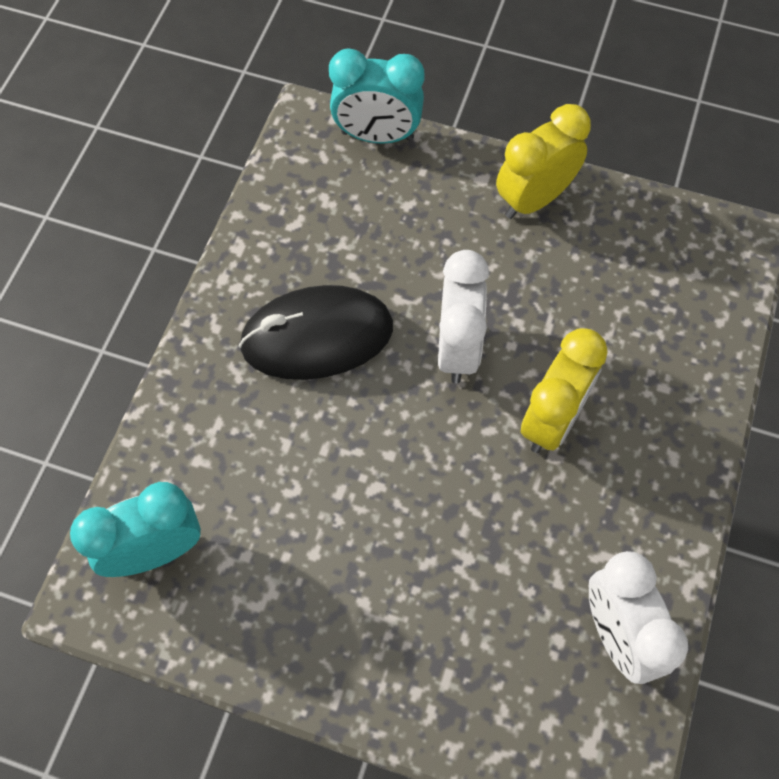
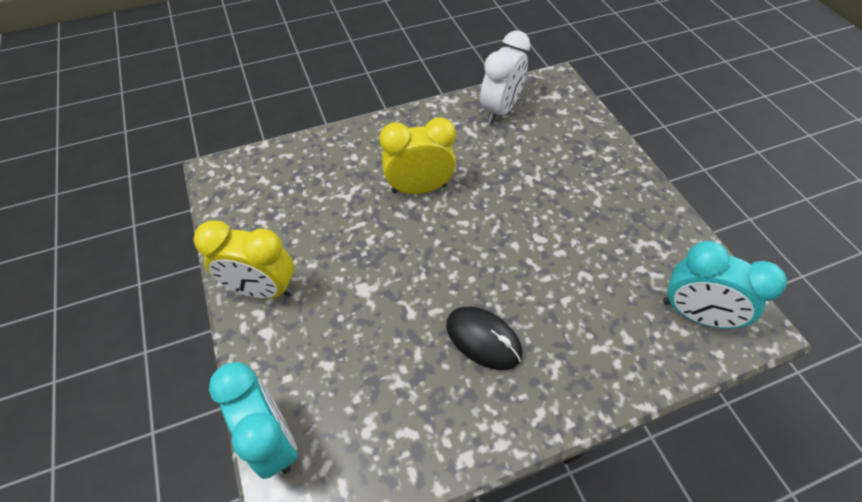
camera: 130 degrees left, 10 degrees down
(317, 337) = (483, 339): black mouse -> black mouse, size x0.65
(457, 348) = (416, 257): white clock -> none

